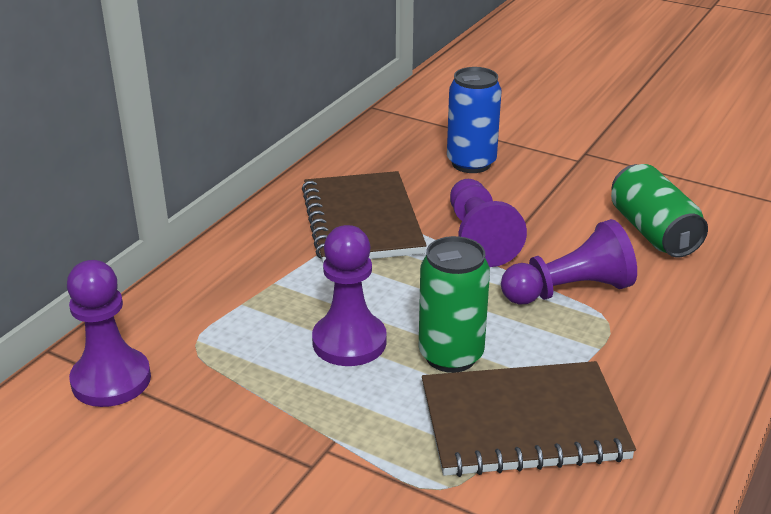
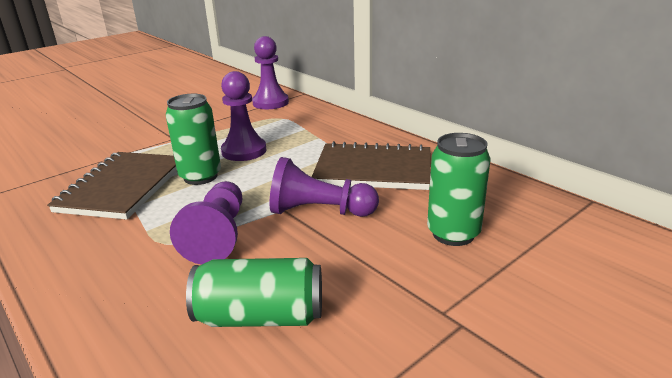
camera: 110 degrees right, 5 degrees down
(471, 163) = (453, 234): blue can -> green can

